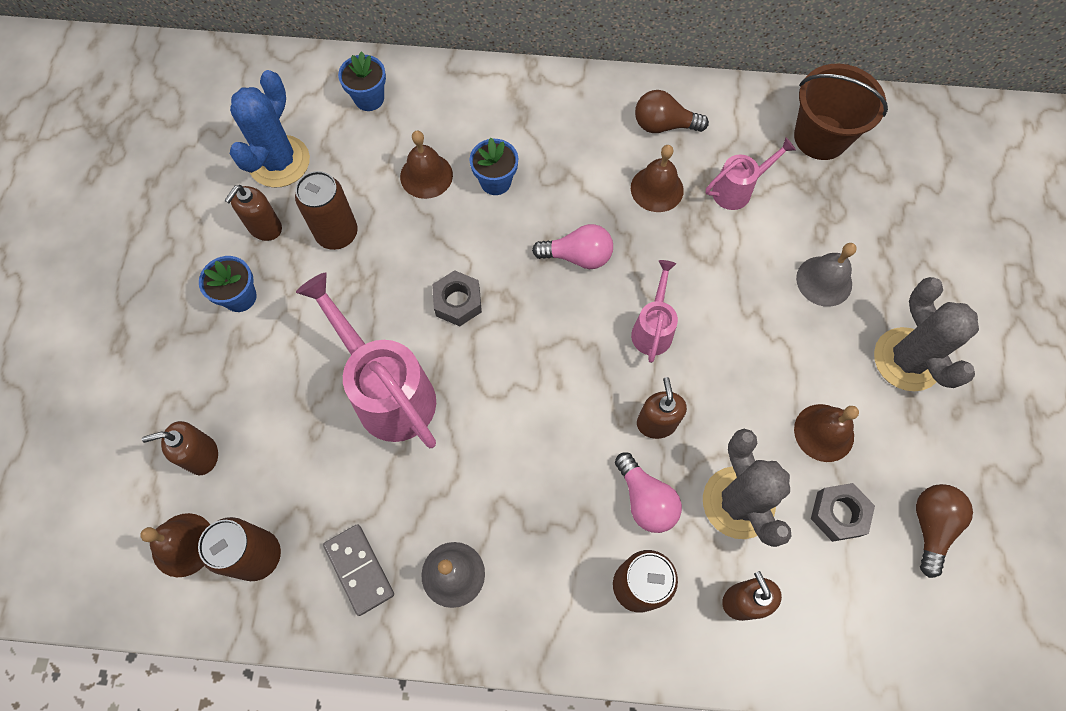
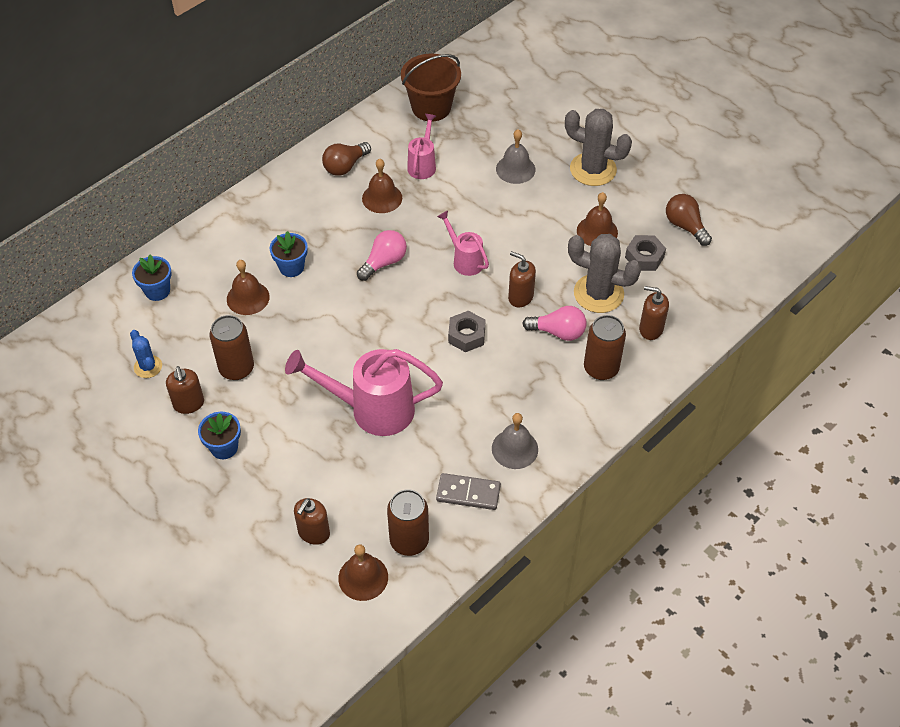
camera: 50 degrees left, 15 degrees down
(279, 162) = (148, 367): blue cactus -> blue cactus, size x0.54
(458, 302) = (351, 338): grey nut -> grey nut (466, 335)

